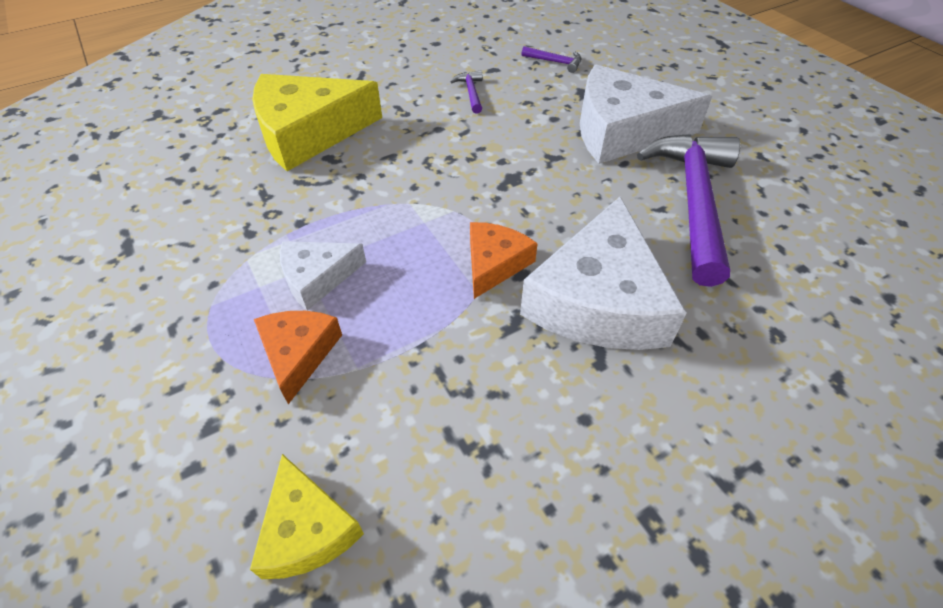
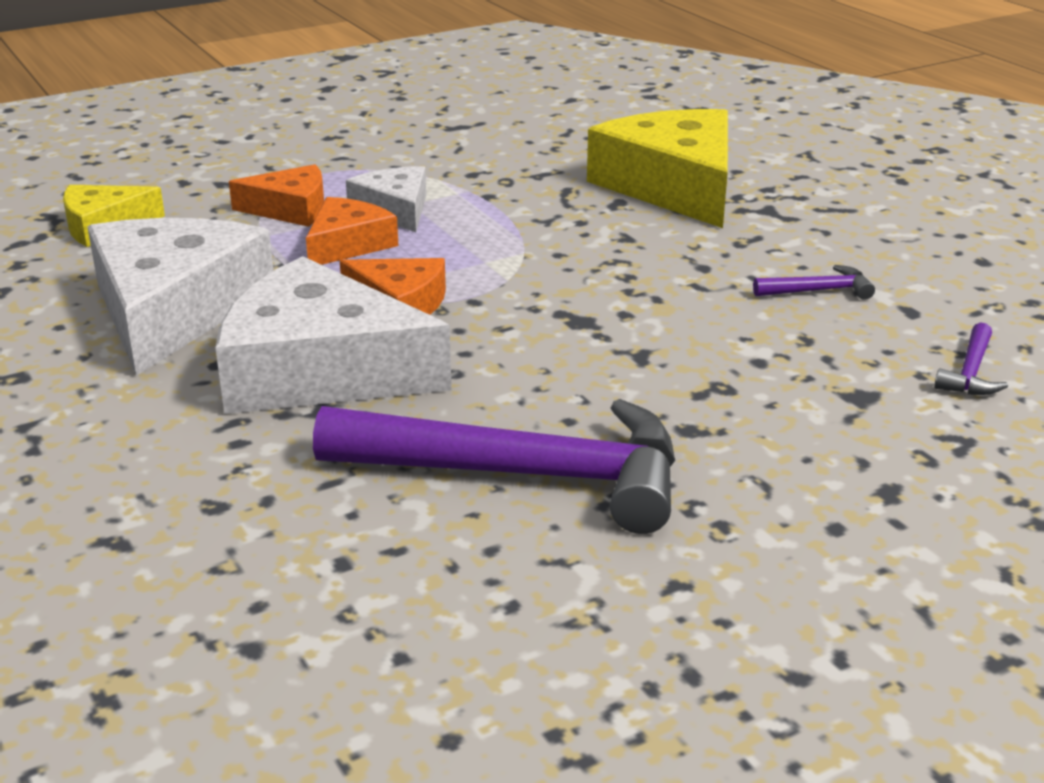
camera: 90 degrees right, 20 degrees down
(385, 303) = (348, 244): none -> orange cheese
(622, 130) = (734, 426): white cheese -> white cheese (173, 310)

